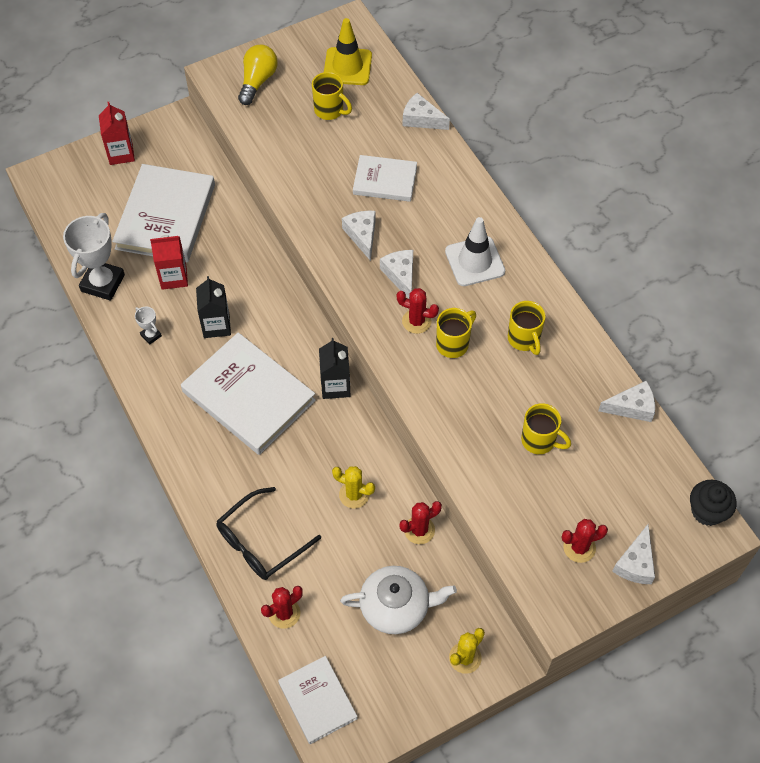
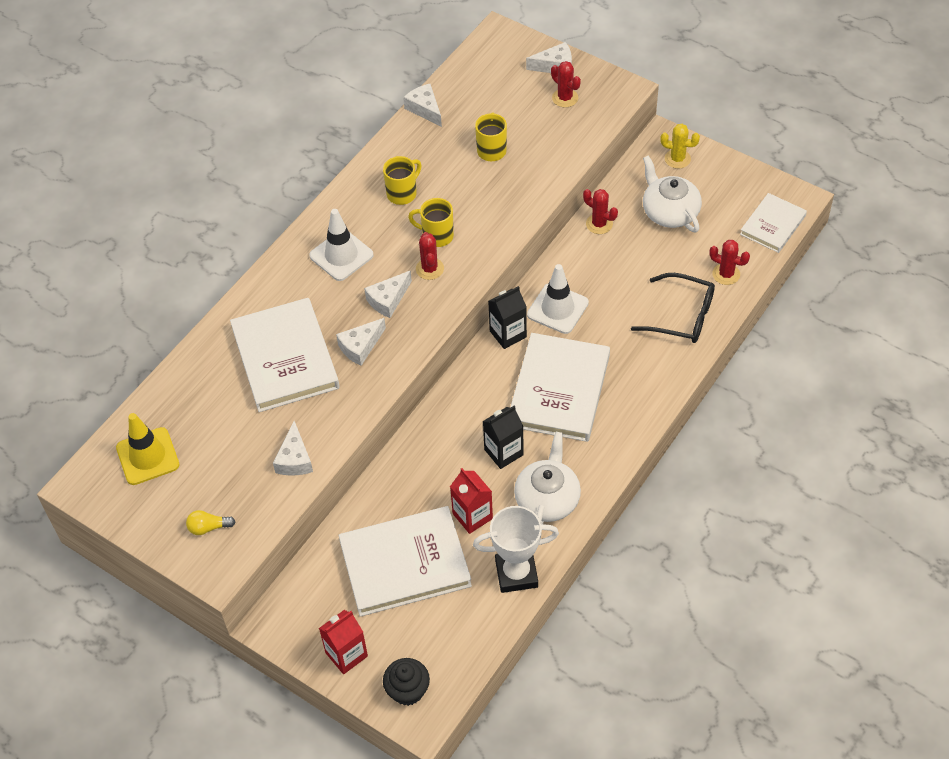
camera: 115 degrees left, 5 degrees down
(151, 335) = (547, 499): white trophy -> white teapot
(257, 81) = (208, 527): yellow light bulb -> yellow light bulb, size x0.61
(330, 110) = (217, 443): yellow mug -> none
(338, 440) = (557, 309): none -> white traffic cone
(354, 495) = (598, 276): yellow cactus -> none
(385, 180) = (285, 358): white book -> white book, size x1.74
(421, 119) = (190, 363): white cheese -> white cheese (294, 459)
(707, 511) = (486, 43): black cupcake -> black cupcake (407, 690)

